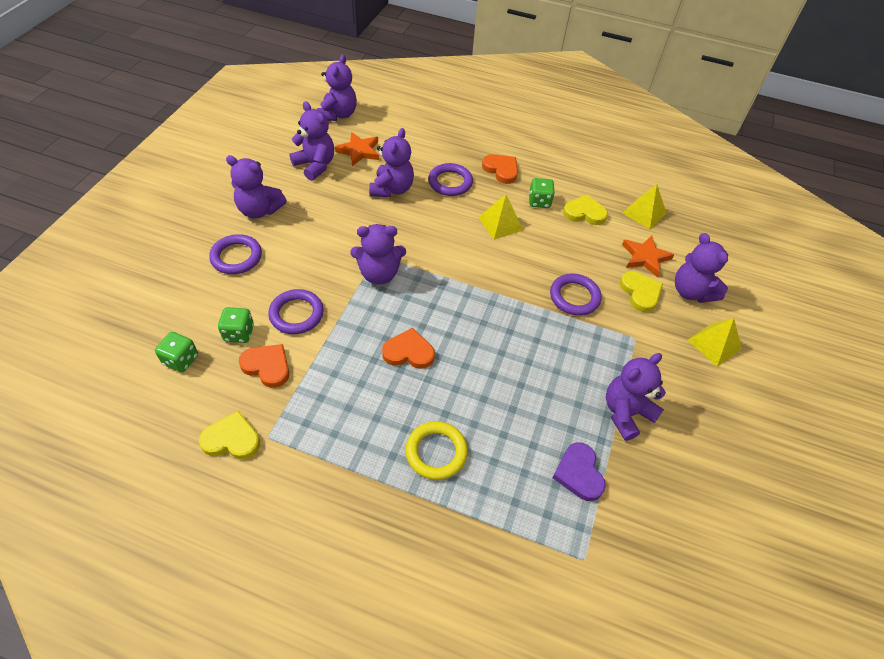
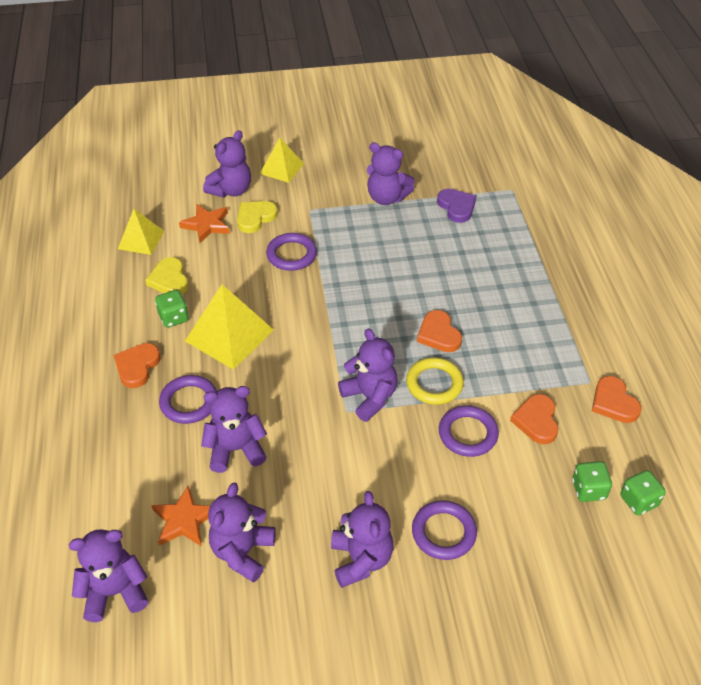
camera: 115 degrees left, 5 degrees down
(232, 439) = (613, 403): yellow heart -> orange heart
(239, 333) = (525, 465): green dice -> green dice (638, 501)
(436, 452) = (508, 281): yellow ring -> yellow ring (434, 384)
(500, 223) = (229, 335): yellow pyramid -> yellow pyramid, size x1.61
(579, 473) = (456, 207): purple heart -> purple heart turned 75 degrees counterclockwise

